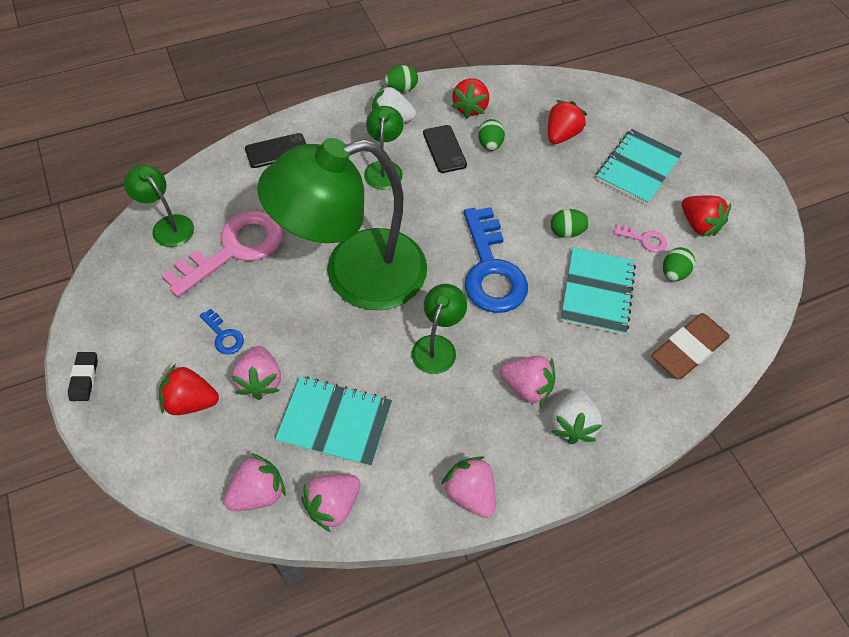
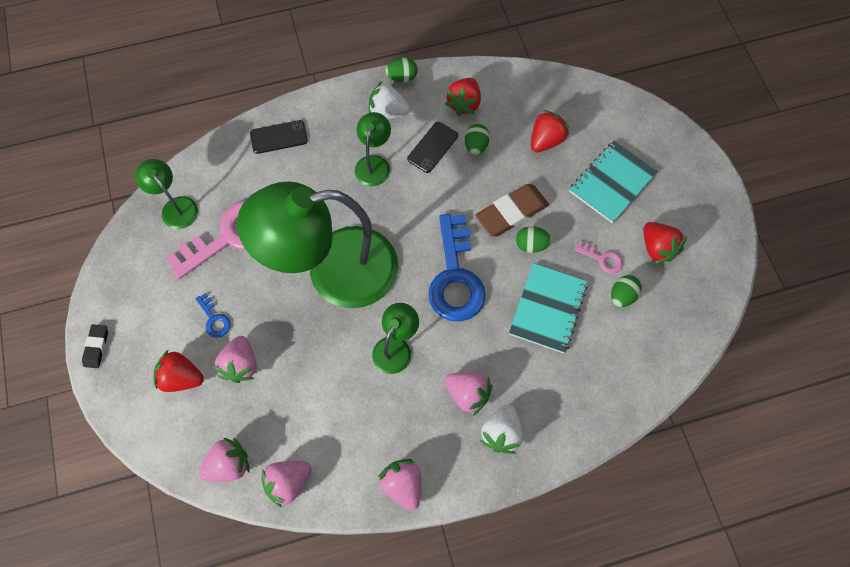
camera: 10 degrees right, 10 degrees up
(335, 422) = (299, 409): turquoise notebook -> none
(444, 149) = (432, 147): black phone -> black phone turned 45 degrees clockwise
(688, 349) = (619, 373): brown eraser -> brown eraser (511, 212)

